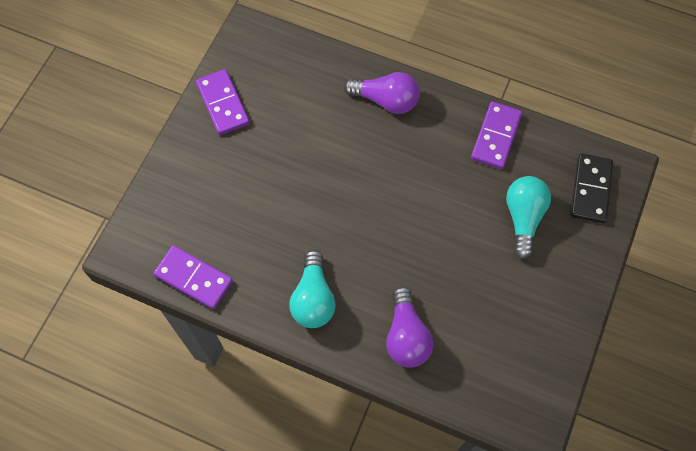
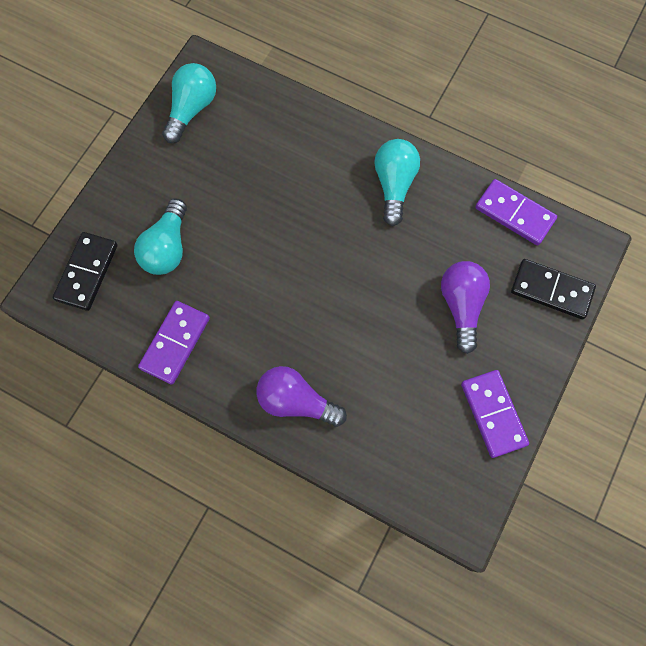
camera: 175 degrees left, 5 degrees up
(165, 207) = (551, 290): none -> black domino
(406, 336) = (307, 145): purple light bulb -> purple light bulb (461, 306)
(534, 367) = (191, 109): none -> turquoise light bulb

